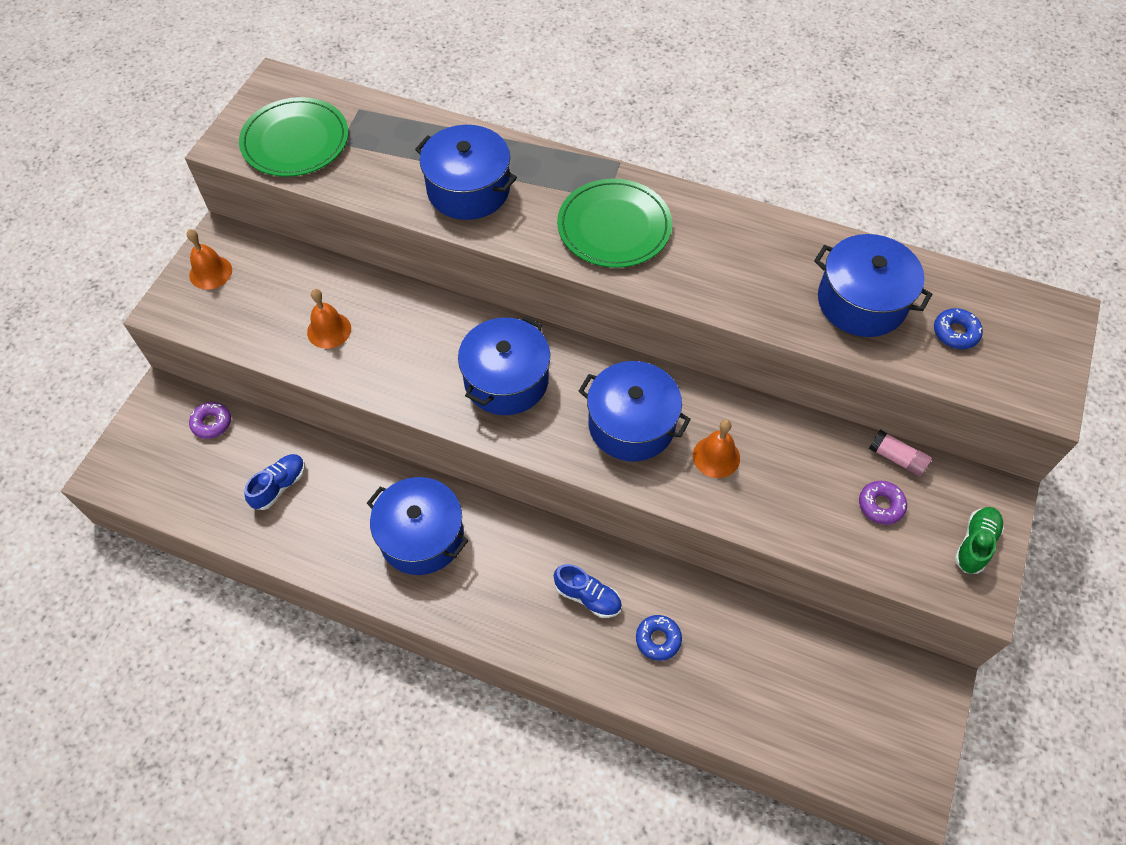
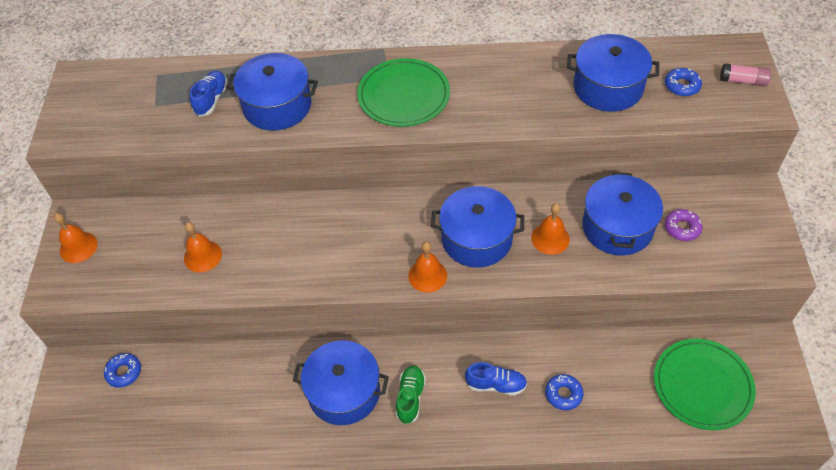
camera: 20 degrees left, 5 degrees down
(212, 423) = (124, 372): purple donut -> blue donut
(279, 486) = (207, 399): blue shoe -> blue shoe (211, 99)
(295, 141) = (116, 115): green plate -> green plate (702, 385)
(506, 380) = (365, 242): blue pot -> blue pot (617, 227)
(555, 445) = (427, 275): none -> orange bell
(897, 458) = (676, 192): pink glue stick -> pink glue stick (743, 81)
(975, 544) = (758, 230): green shoe -> green shoe (410, 397)

